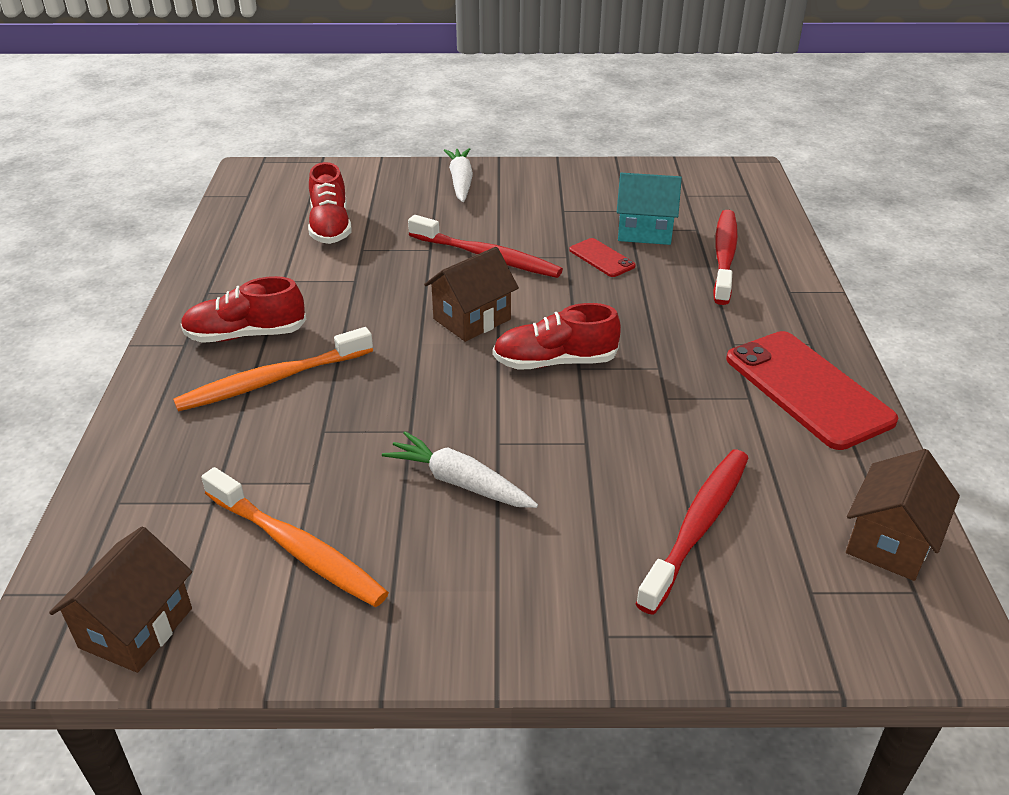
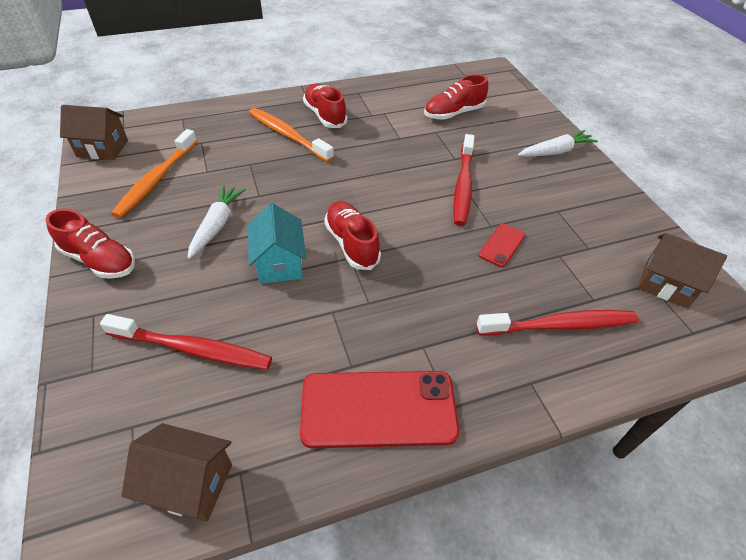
camera: 70 degrees right, 10 degrees up
(472, 319) = (383, 195): brown house -> brown house (666, 284)
(483, 628) = (99, 260): none -> red shoe
(644, 231) = (562, 264): turquoise house -> turquoise house (280, 263)
(807, 389) = (378, 409): red phone -> red phone turned 45 degrees clockwise

